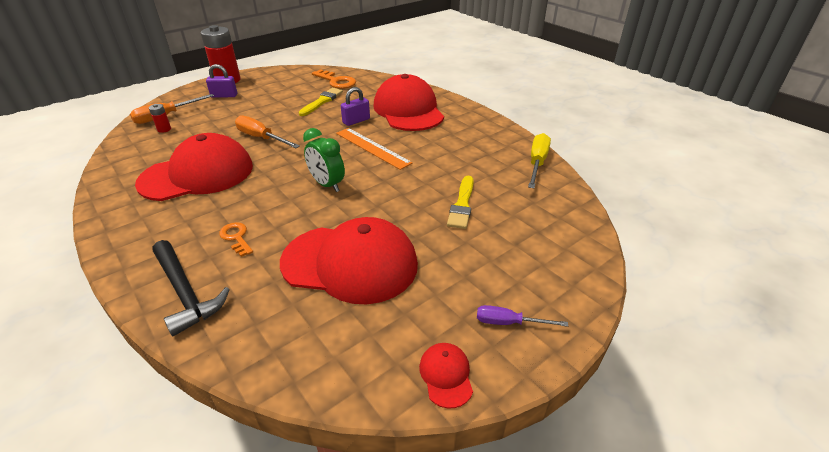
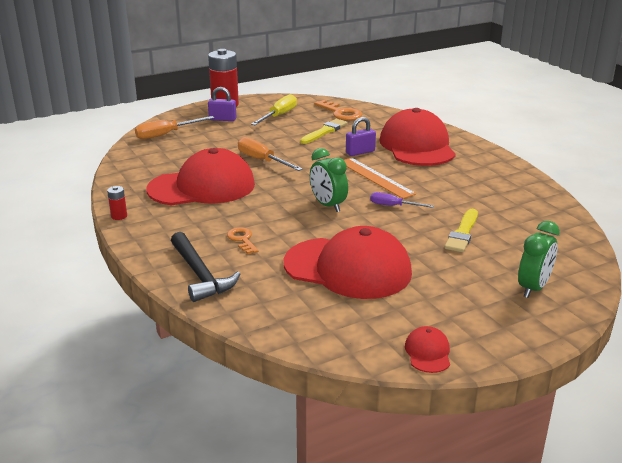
camera: 10 degrees right, 10 degrees down
(164, 129) = (166, 146): red battery -> red battery (119, 216)
(508, 322) = (492, 324): purple screwdriver -> purple screwdriver (393, 206)
(537, 163) = (550, 204): yellow screwdriver -> yellow screwdriver (279, 116)
(541, 266) = (533, 288): none -> green clock

